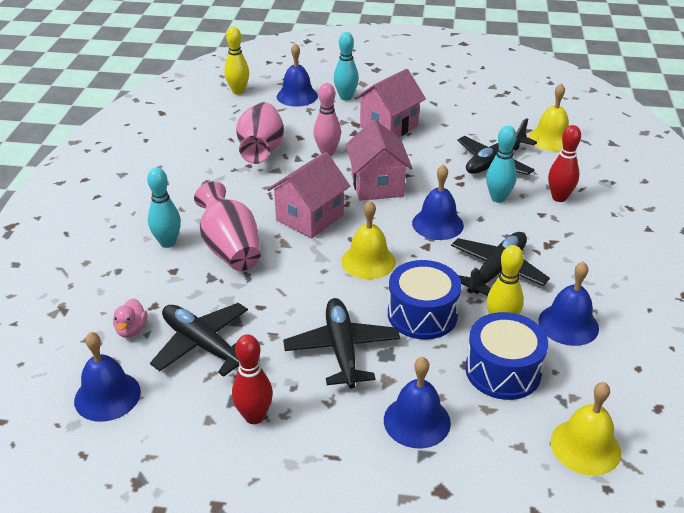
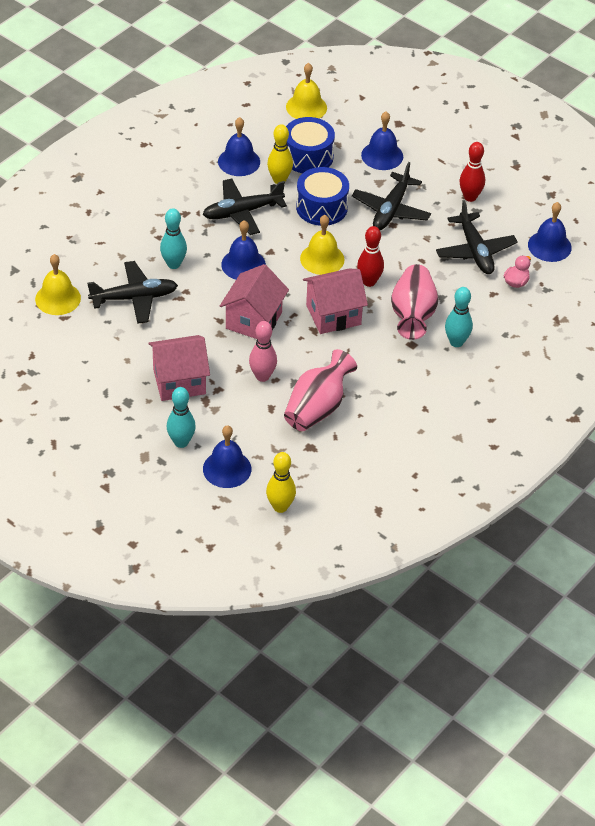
camera: 150 degrees left, 10 degrees up
(559, 198) = (128, 243): red bowling pin -> red bowling pin (369, 282)

